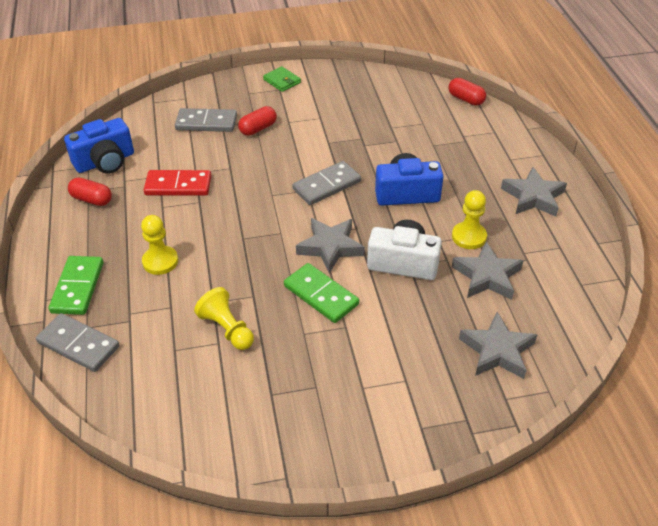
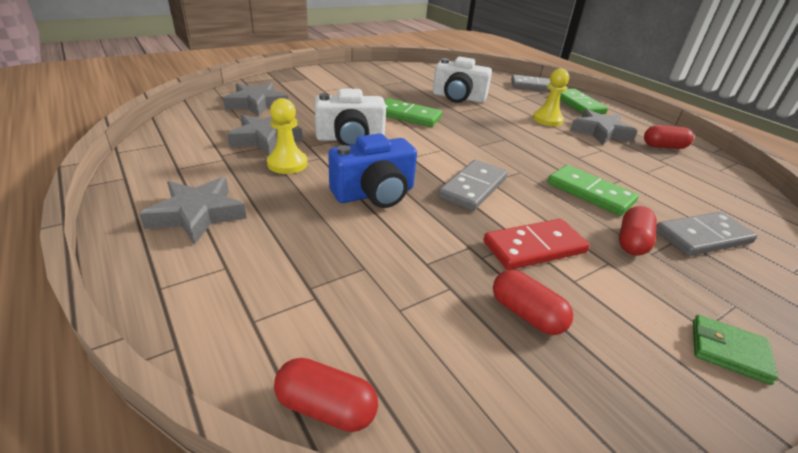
camera: 155 degrees right, 10 degrees down
(105, 162) = (714, 175): blue camera -> none
(178, 185) = (616, 166): red domino -> red domino (534, 247)
(227, 329) = (458, 98): yellow pawn -> white camera
(238, 165) = (590, 193): none -> green domino
(330, 247) = (424, 141): grey star -> grey star (600, 132)
(361, 109) = (526, 314): none -> red capsule

